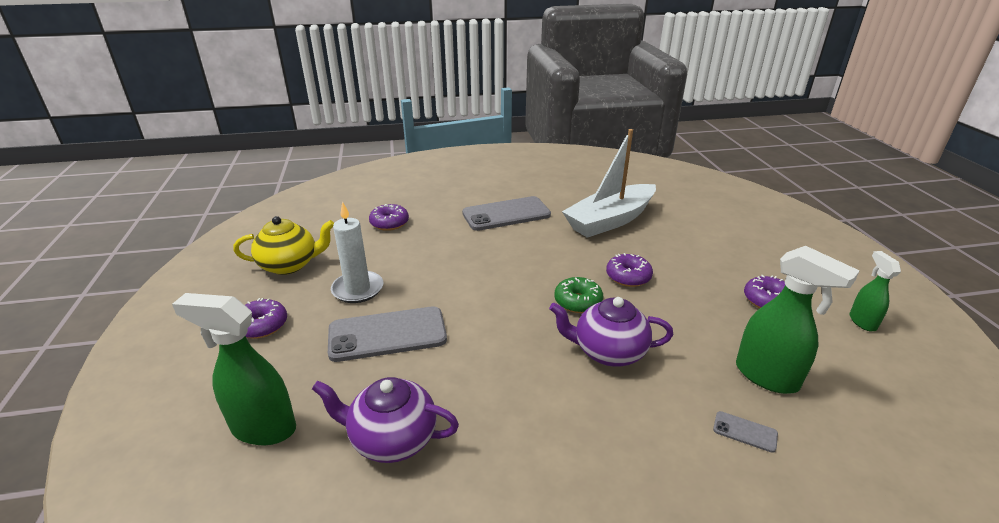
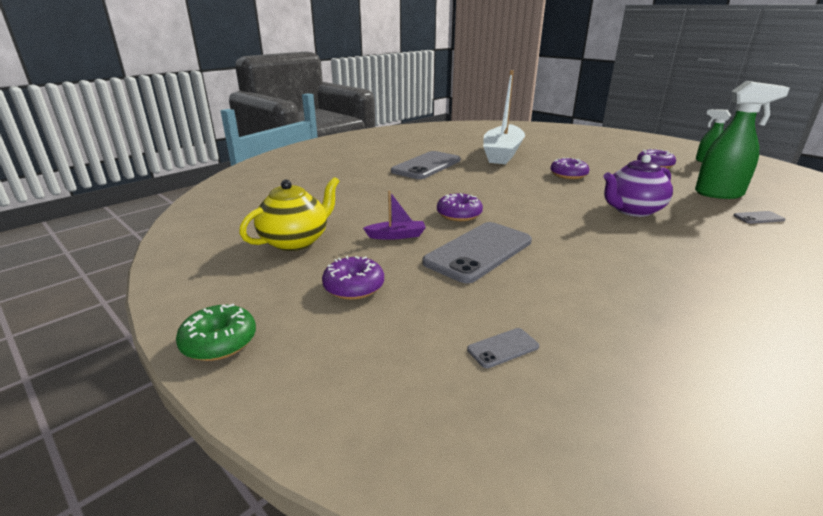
camera: 35 degrees left, 5 degrees down
(262, 428) = (503, 348): green spray bottle -> grey phone
(358, 289) = (396, 236): white candle -> purple boat
(389, 223) = (340, 192): purple donut -> purple donut (459, 215)
(392, 439) = (610, 304): purple teapot -> none
(578, 302) = (566, 194): green donut -> green donut (219, 342)

